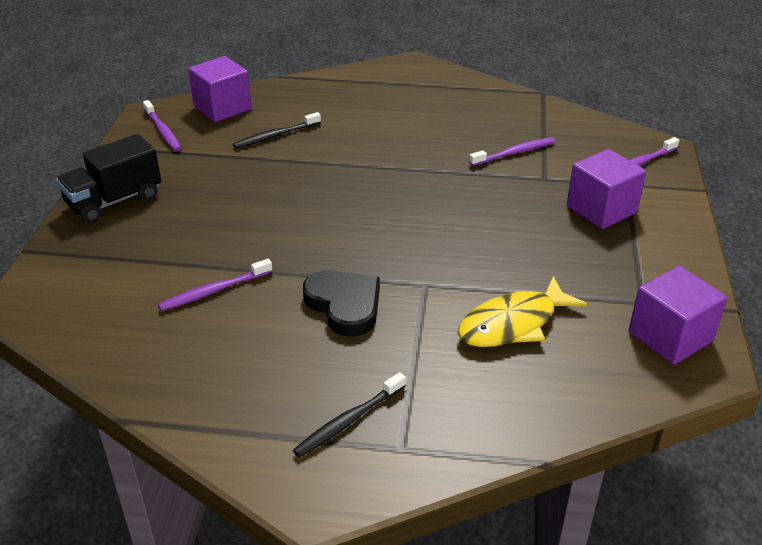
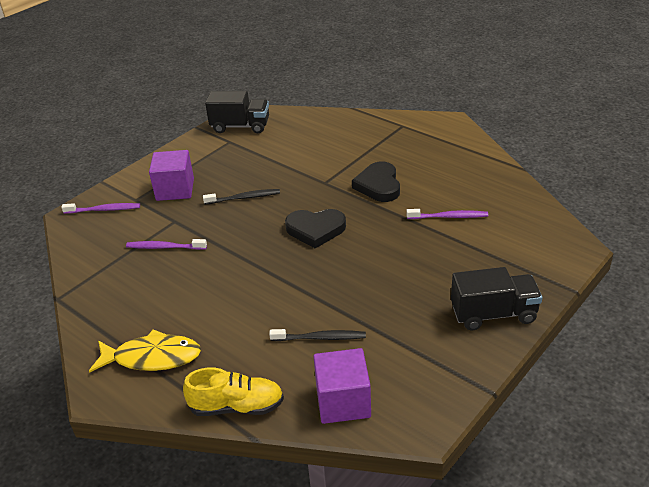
camera: 145 degrees left, 0 degrees up
(163, 131) = (419, 389): purple toothbrush -> none
(303, 84) = (237, 406): none -> yellow shoe
(348, 421) = (417, 139): black toothbrush -> black toothbrush (244, 198)
(373, 220) = (315, 230): none -> black heart
(513, 324) = (303, 151): yellow fish -> yellow fish (152, 357)
(670, 336) = (240, 126): purple cube -> black truck

